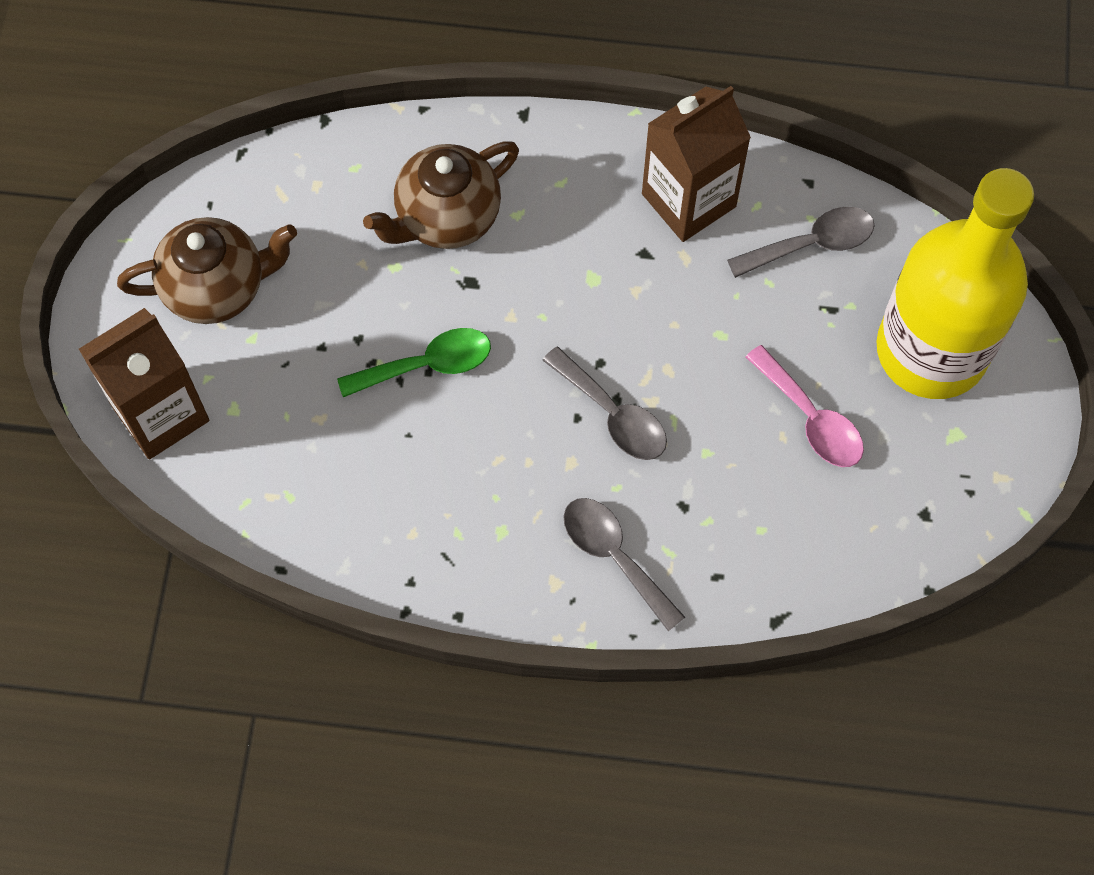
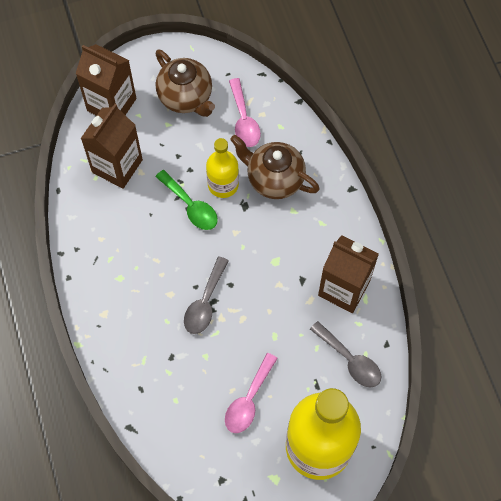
camera: 65 degrees right, 0 degrees up
(287, 452) = (117, 166): none -> brown carton
(312, 217) = (244, 120): none -> pink spoon
(414, 299) = (223, 184): none -> yellow bottle
(614, 556) = (130, 335): grey spoon -> none

